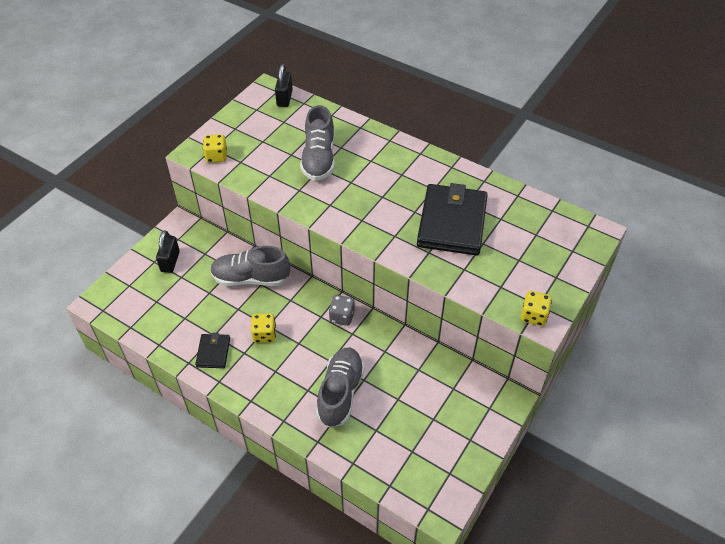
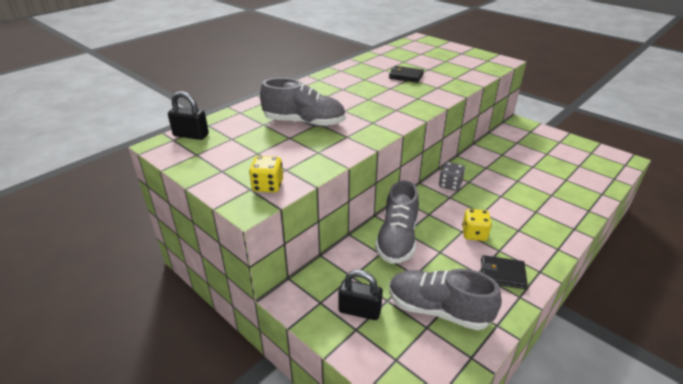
camera: 80 degrees left, 15 degrees down
(340, 393) = (534, 193): grey shoe -> grey shoe (438, 310)
(452, 223) = (406, 76): black wallet -> black wallet, size x0.47
(533, 316) = (498, 62): yellow dice -> none

